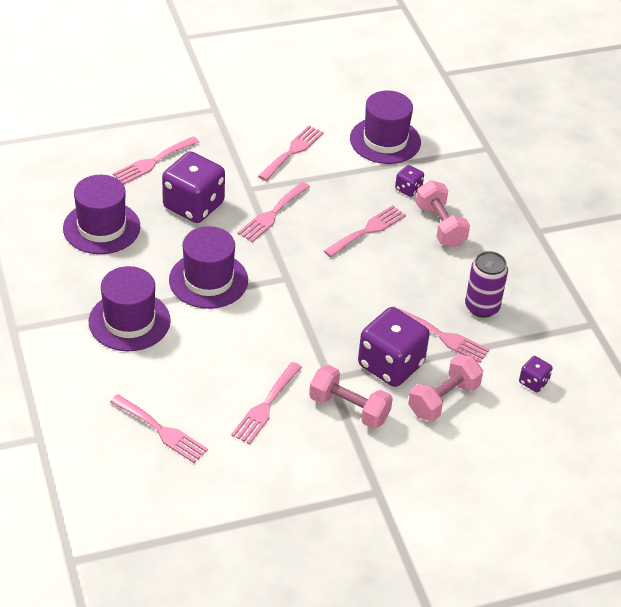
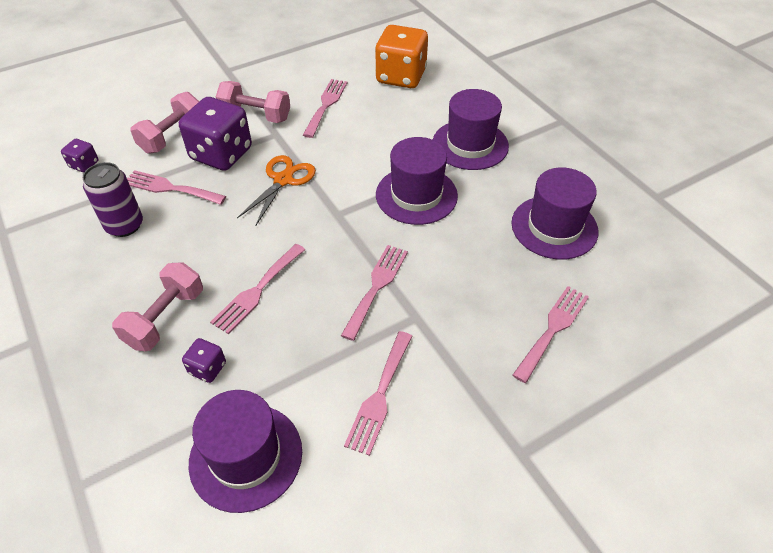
camera: 170 degrees right, 5 degrees up
(161, 431) = (401, 76): pink fork -> orange dice
(193, 205) = (472, 277): purple dice -> none
(331, 322) = (283, 180): none -> orange scissors
(440, 226) = (165, 318): pink dumbbell -> pink dumbbell turned 60 degrees clockwise

